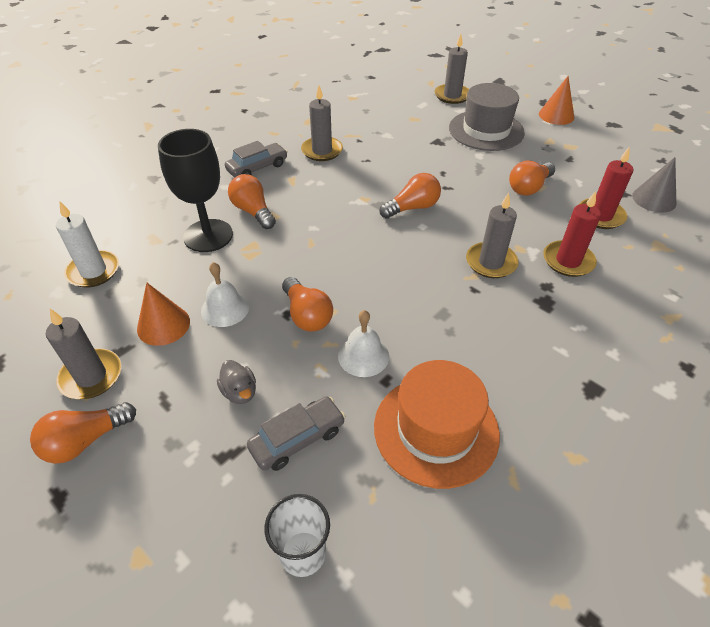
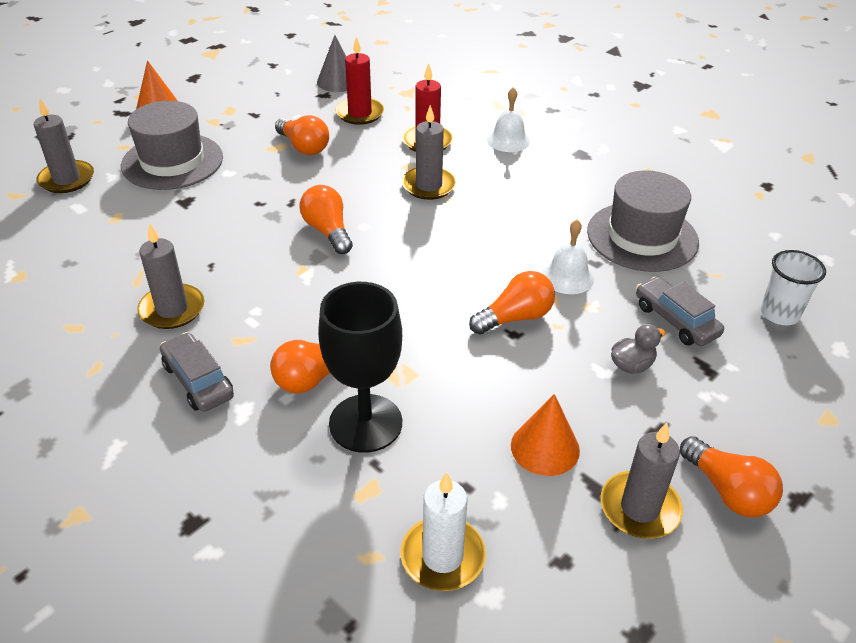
camera: 90 degrees left, 5 degrees down
(225, 308) = (511, 389): white bell -> white bell (508, 140)
(436, 429) = (642, 237): orange hat -> grey hat

